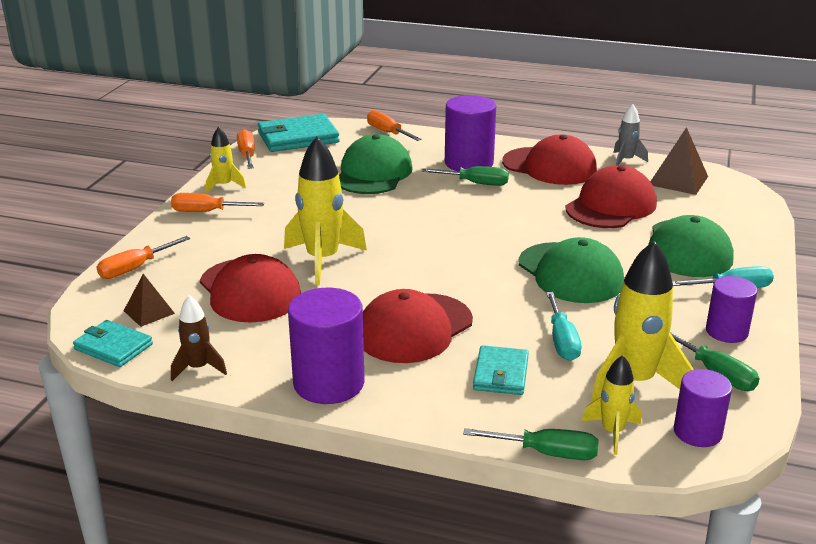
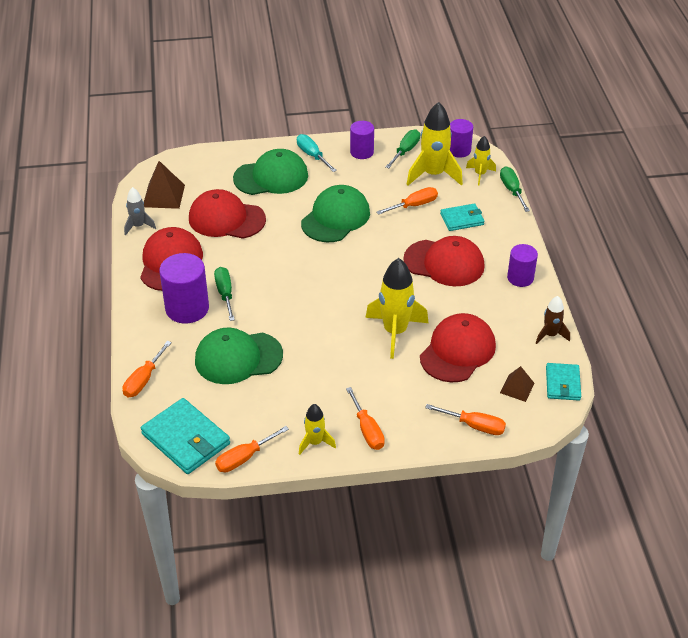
camera: 115 degrees left, 15 degrees up
(329, 383) = (520, 278): purple cylinder -> purple cylinder, size x0.63
(562, 341) = (414, 205): turquoise screwdriver -> orange screwdriver

